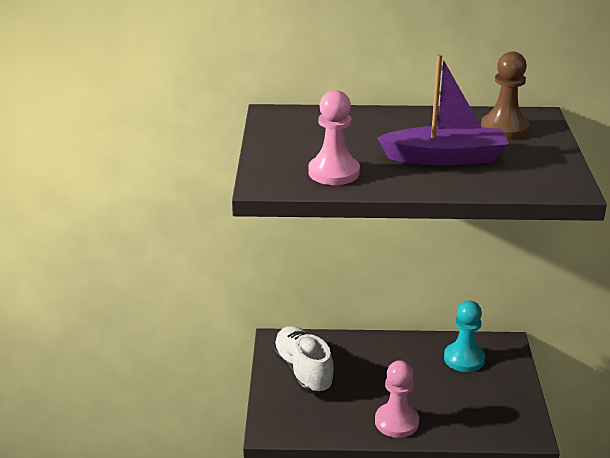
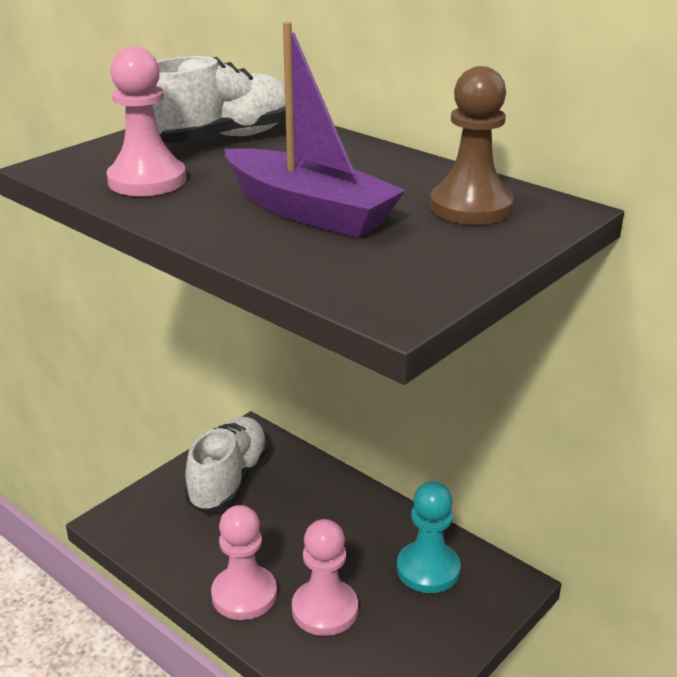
camera: 40 degrees right, 0 degrees up
(312, 134) = (221, 139): none -> white shoe
(444, 405) = (325, 609): none -> pink pawn

